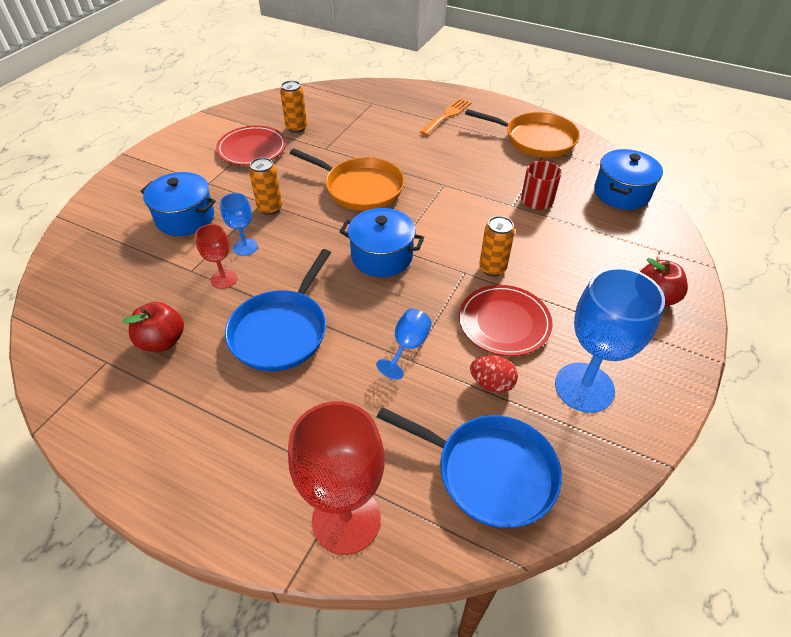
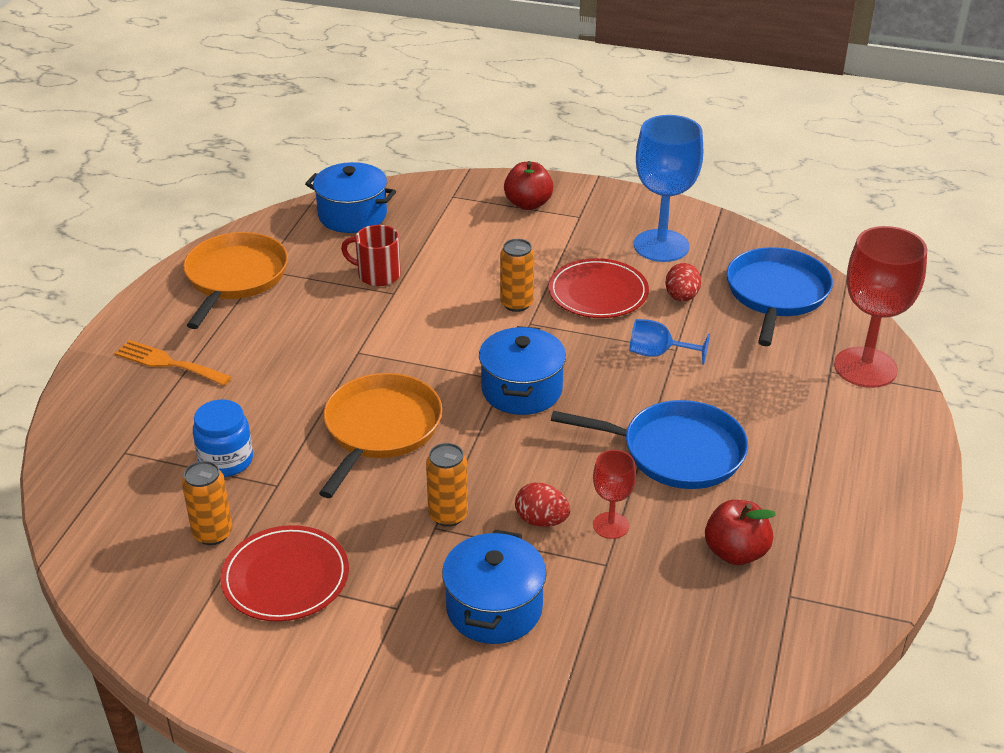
camera: 100 degrees left, 10 degrees down
(245, 247) = (541, 520): blue goblet -> red egg
(352, 133) = (226, 461): none -> blue jar

